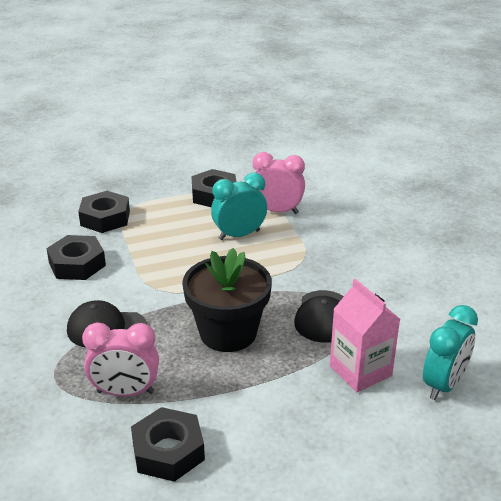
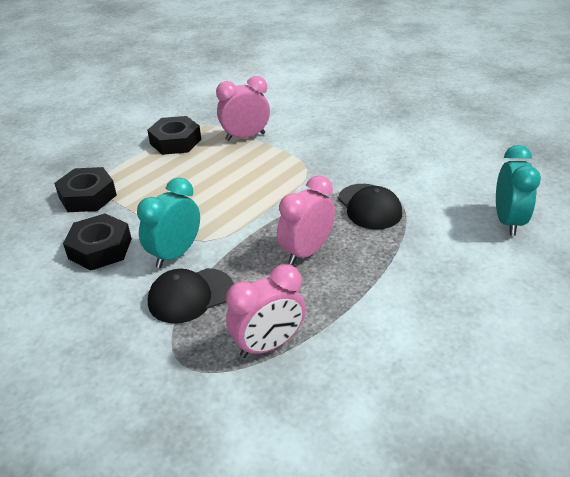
camera: 30 degrees left, 5 degrees up
(168, 451) = (360, 378): black nut -> none
(228, 333) = (306, 252): black flower pot -> pink clock
(239, 235) = (232, 167): turquoise clock -> turquoise clock (175, 254)
(360, 371) = (441, 237): pink carton -> none

